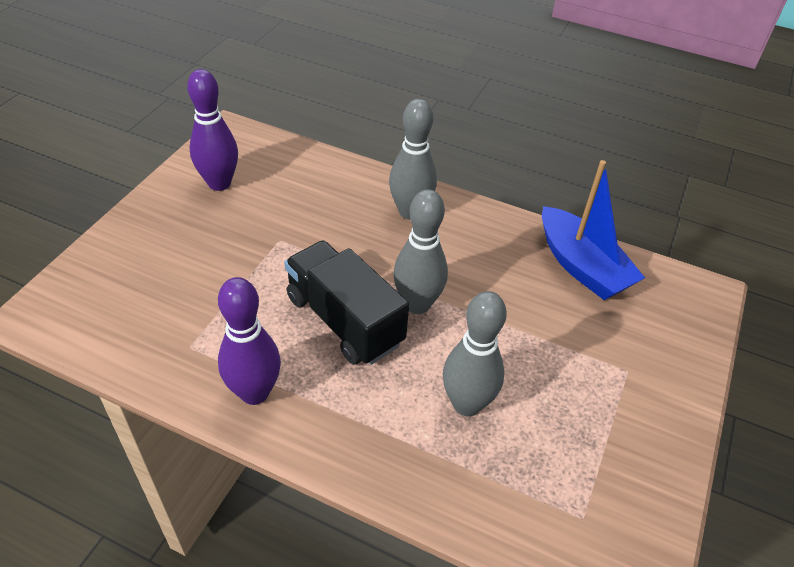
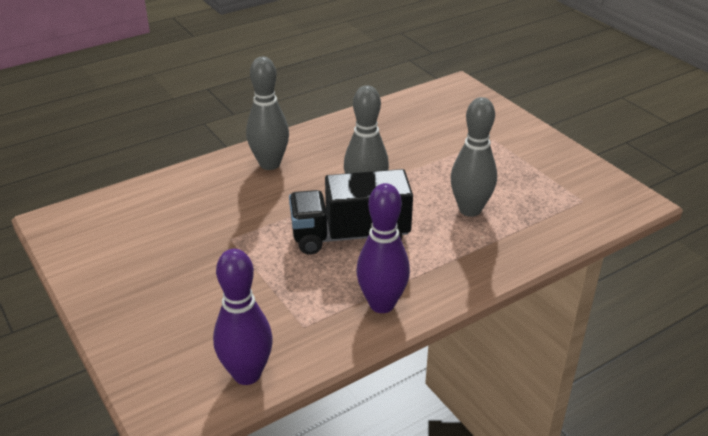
camera: 55 degrees left, 10 degrees down
(219, 183) = (120, 250): purple bowling pin -> purple bowling pin (247, 374)
(582, 266) = (396, 117): blue boat -> none

